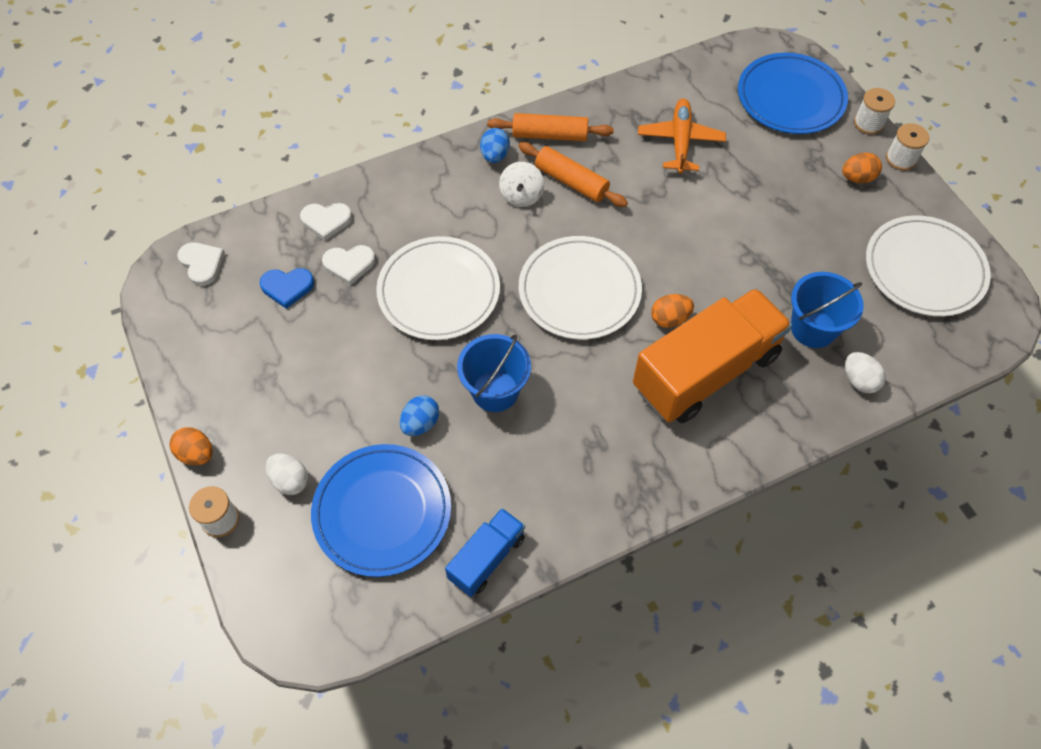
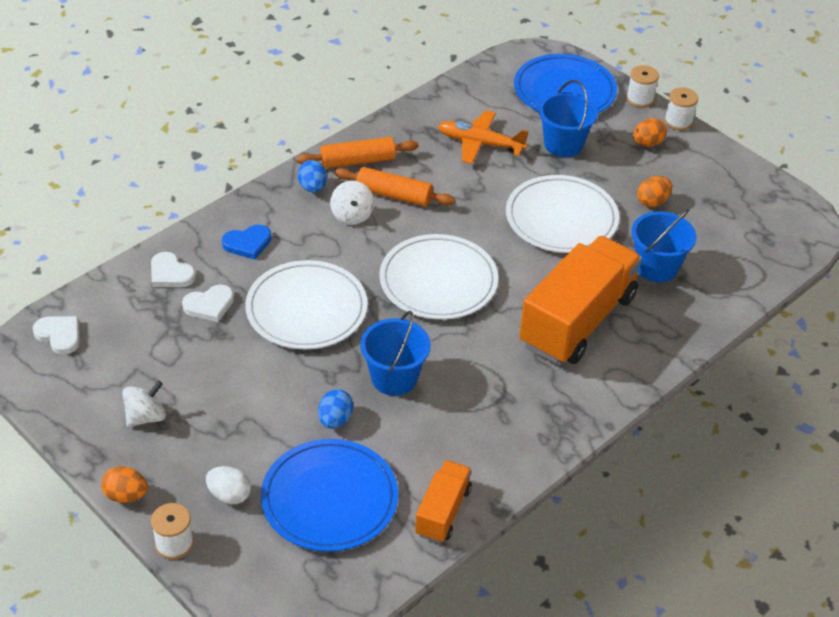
camera: 20 degrees left, 15 degrees down
(246, 372) = (146, 417): none -> white spinning top
(287, 287) = (156, 337): blue heart -> blue heart (247, 243)
(326, 221) = (170, 273): white heart -> white heart turned 60 degrees clockwise
(487, 558) = (443, 512): blue truck -> orange truck
(669, 319) = (529, 286): orange egg -> orange egg (652, 202)
(680, 141) = (480, 144): orange plane -> orange plane turned 60 degrees counterclockwise
(766, 160) = (563, 144): none -> blue bucket
(859, 380) = (711, 298): white egg -> none
(924, 269) = (731, 202): white plate -> white plate (561, 218)

